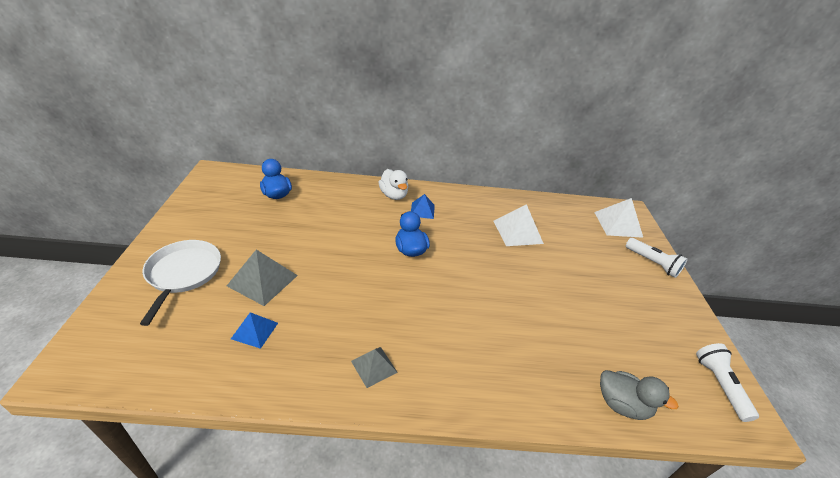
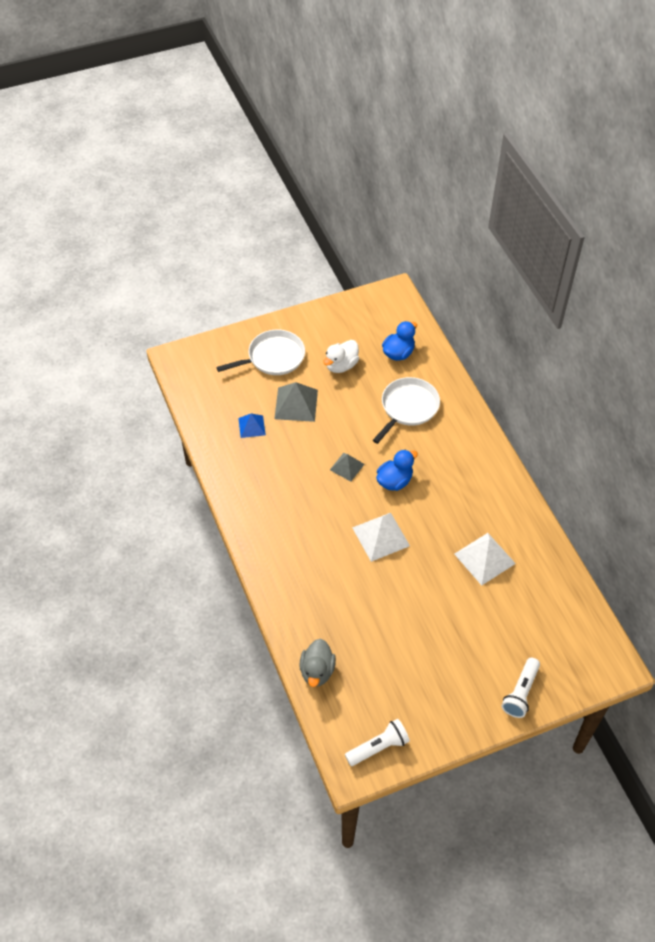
camera: 70 degrees right, 15 degrees up
(338, 212) = (408, 408): none -> white pan
(374, 366) = (262, 506): grey pyramid -> grey pyramid (347, 467)
(393, 195) = (466, 436): white duck -> white duck (341, 365)
(422, 210) = (459, 468): blue pyramid -> none
(618, 224) = (573, 654): white pyramid -> white pyramid (381, 536)

